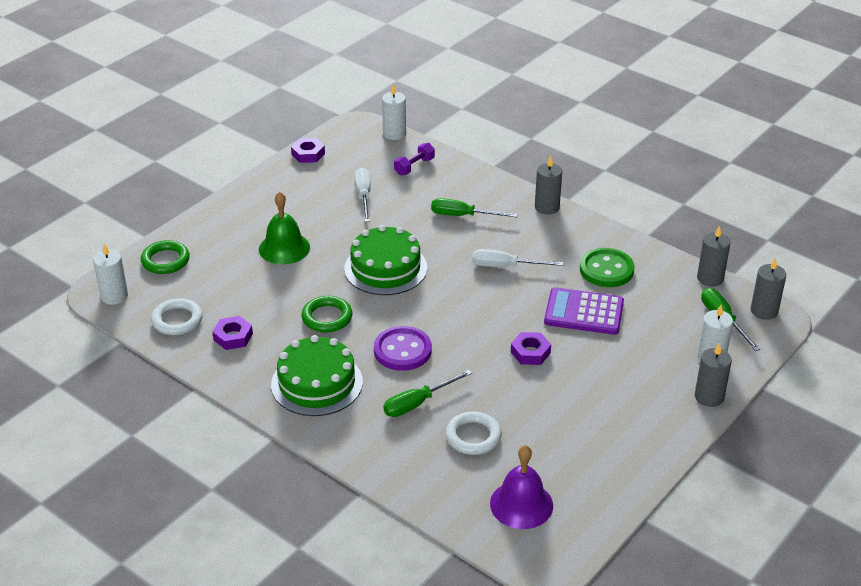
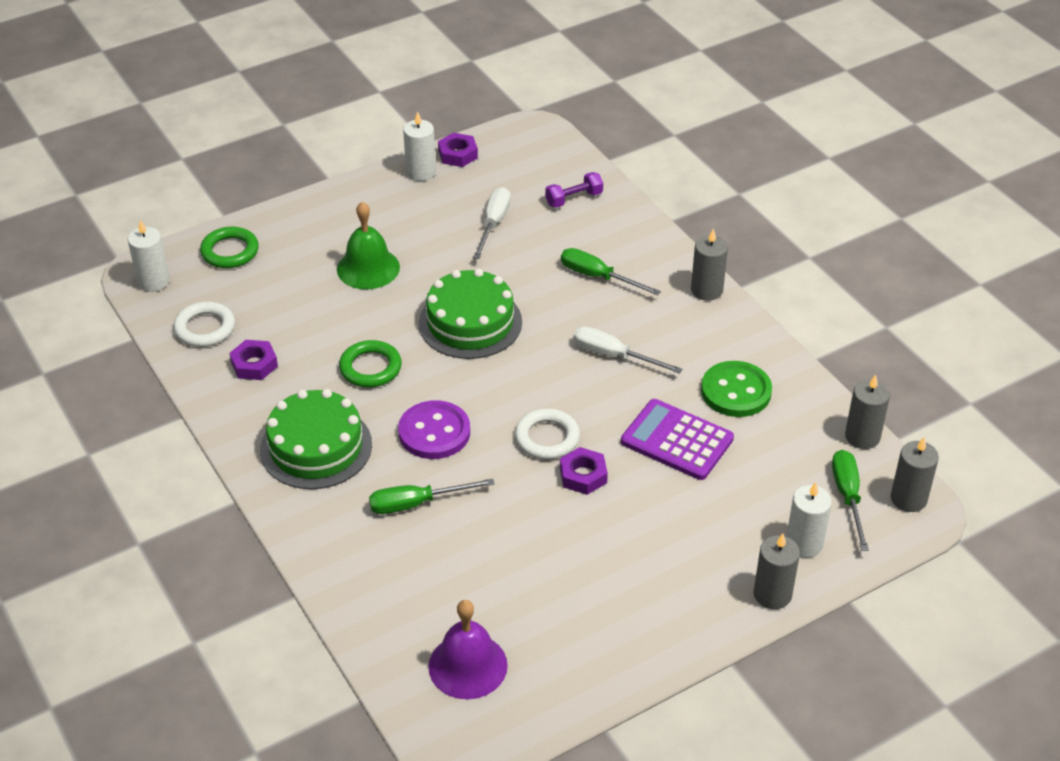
camera: 20 degrees right, 5 degrees up
(394, 134) = (573, 150): white candle -> white candle (421, 172)
(473, 436) = (458, 564): white ring -> white ring (547, 438)

